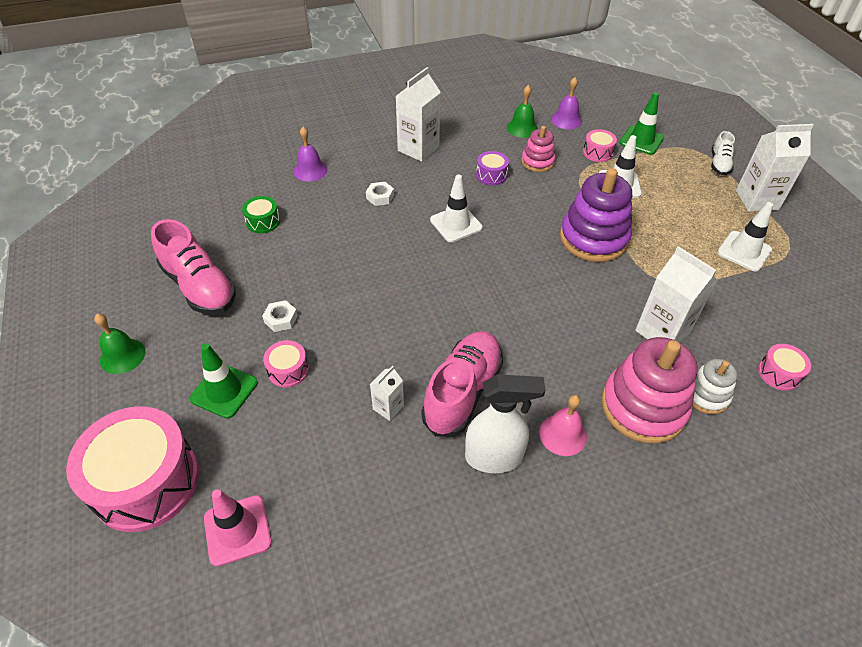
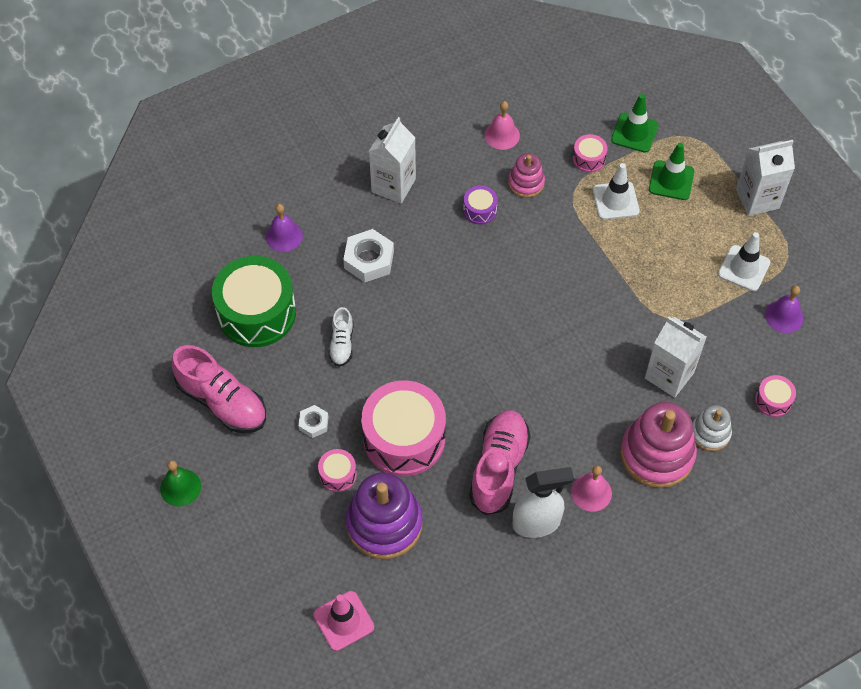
camera: 10 degrees left, 10 degrees up
(146, 481) = (253, 596): pink drum -> pink drum (404, 438)
(224, 391) = (287, 504): green traffic cone -> green traffic cone (671, 180)
(263, 221) = (257, 313): green drum -> green drum, size x2.24
(380, 197) = (369, 260): white nut -> white nut, size x1.77
(388, 407) = (437, 494): white carton -> none
(456, 224) = (455, 282): white traffic cone -> none
(522, 128) = (502, 135): green bell -> pink bell
(566, 120) = (549, 114): purple bell -> purple bell (784, 316)
(593, 238) = (596, 277): purple stacking toy -> purple stacking toy (384, 524)
(719, 164) = (718, 154): white shoe -> white shoe (342, 344)

